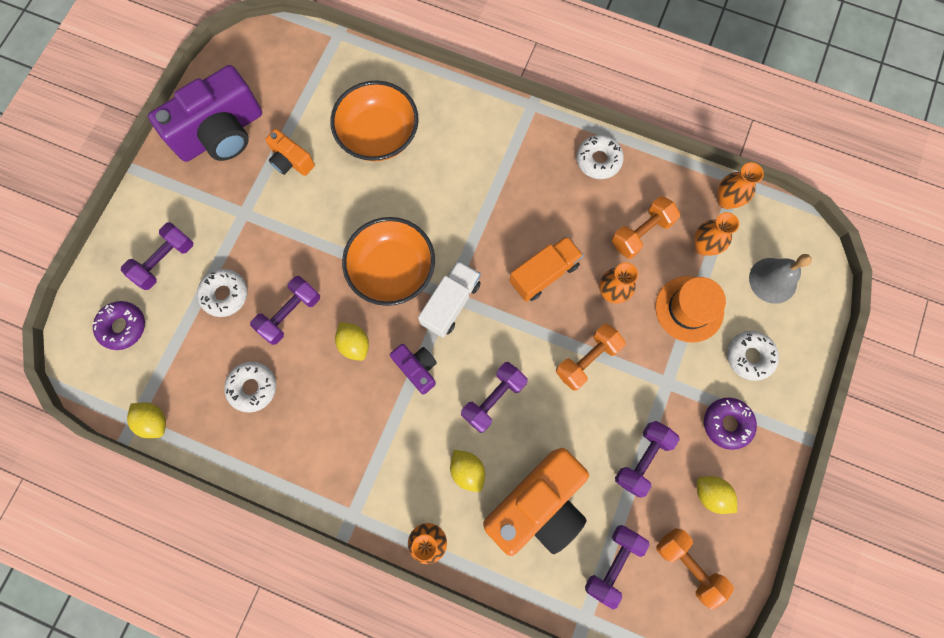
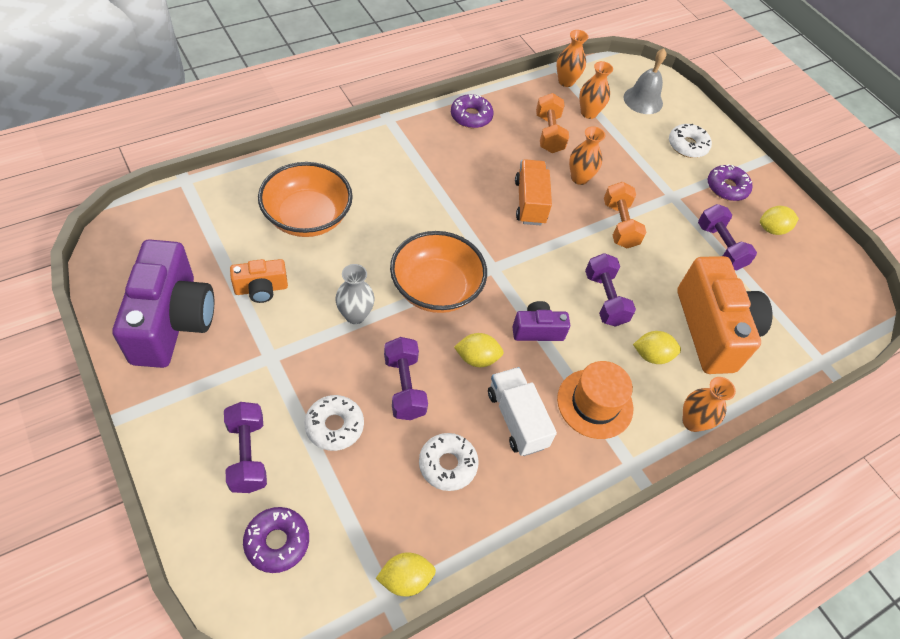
camera: 60 degrees left, 20 degrees down
(321, 236) = (355, 315): none -> grey vase
(451, 303) = (501, 271): white truck -> white truck (516, 419)
(598, 160) = (471, 116): white donut -> purple donut
(613, 563) = (788, 316): purple dumbbell -> none
(688, 565) = (816, 275): orange dumbbell -> none
(689, 309) = (628, 149): orange hat -> orange hat (595, 403)

